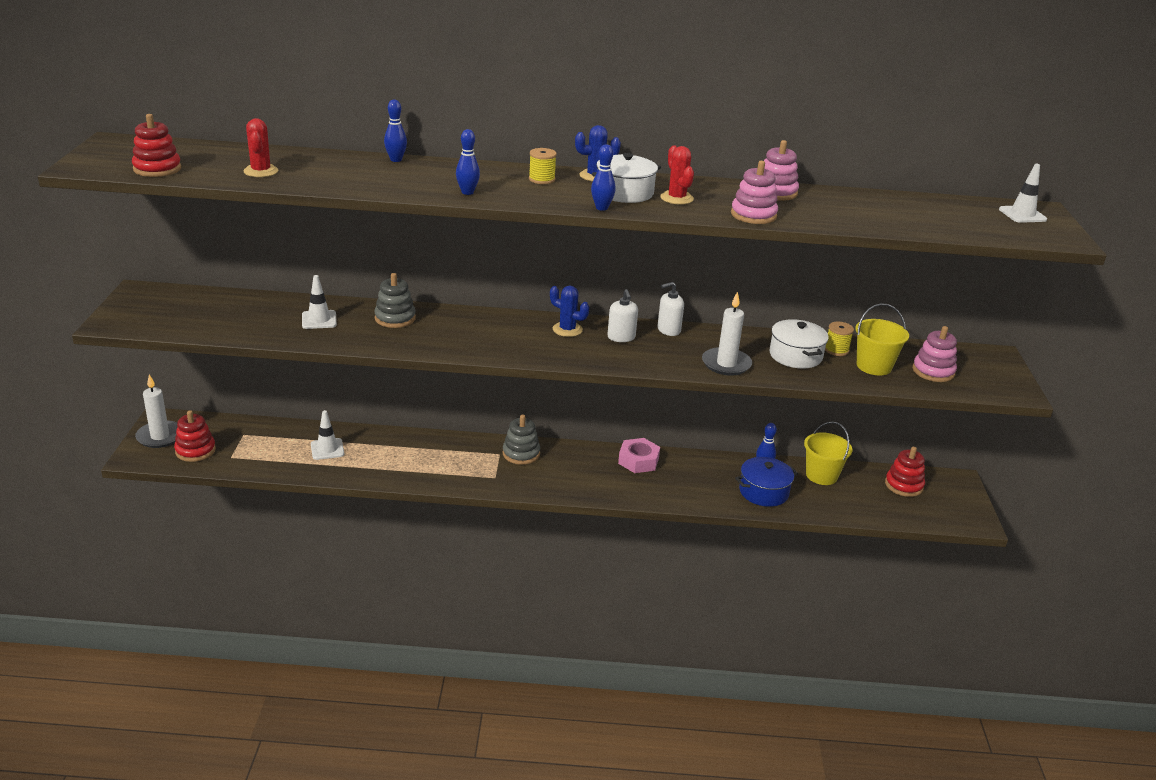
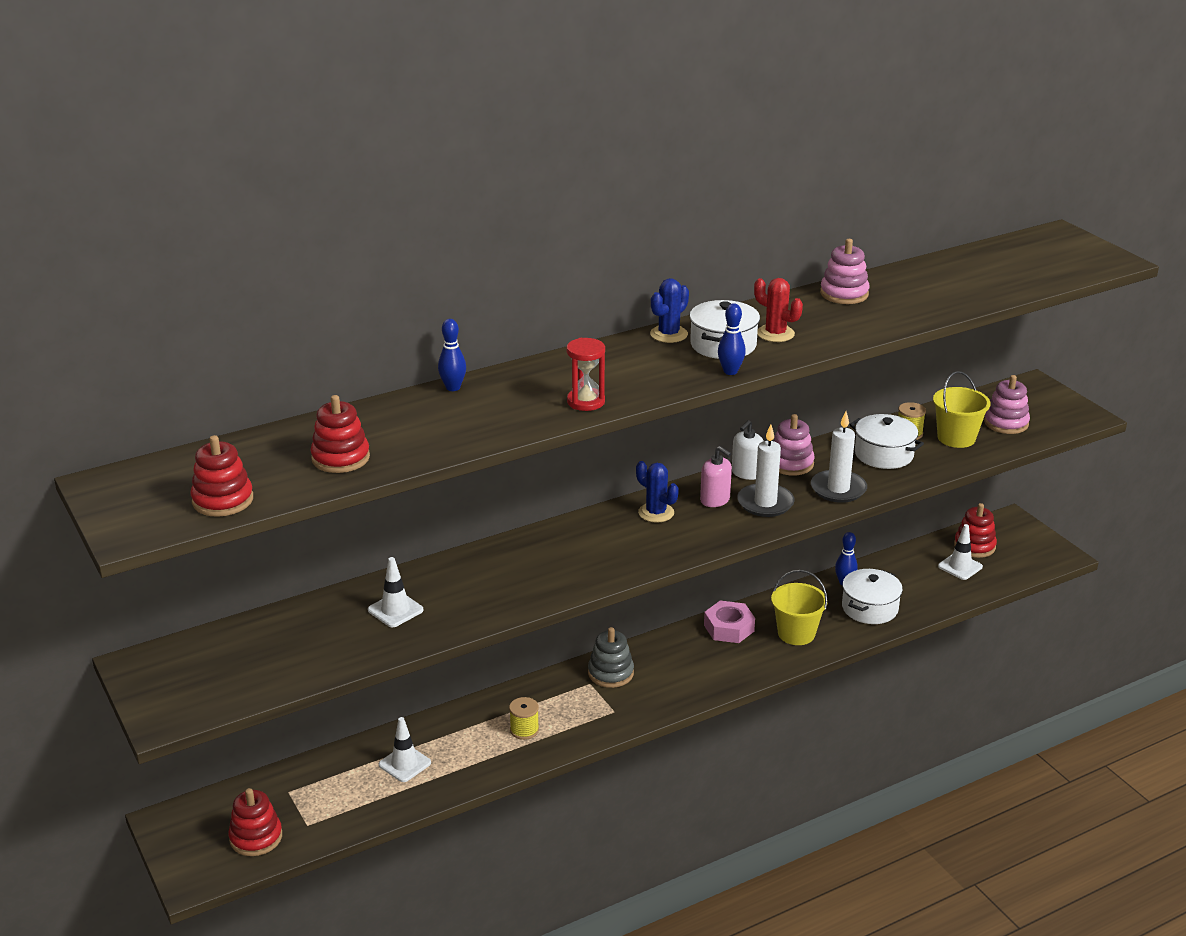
camera: 30 degrees left, 0 degrees up
(160, 436) = (191, 841): white candle -> white candle (765, 503)
(261, 171) = (340, 458): red cactus -> red stacking toy
(395, 318) = (472, 573): grey stacking toy -> none
(467, 192) = (586, 402): blue bowling pin -> red hourglass
(542, 179) = (628, 358): yellow spool -> yellow spool (524, 730)
(567, 329) = (656, 513): blue cactus -> blue cactus turned 45 degrees clockwise
(621, 337) = (715, 500): white soap dispenser -> pink soap dispenser
(753, 215) = (863, 328): pink stacking toy -> pink stacking toy (790, 463)
(763, 492) = (869, 608): blue pot -> white pot
(821, 475) = (900, 567): yellow bucket -> yellow bucket (796, 633)
(1022, 215) = (1054, 245): white traffic cone -> white traffic cone (960, 566)

